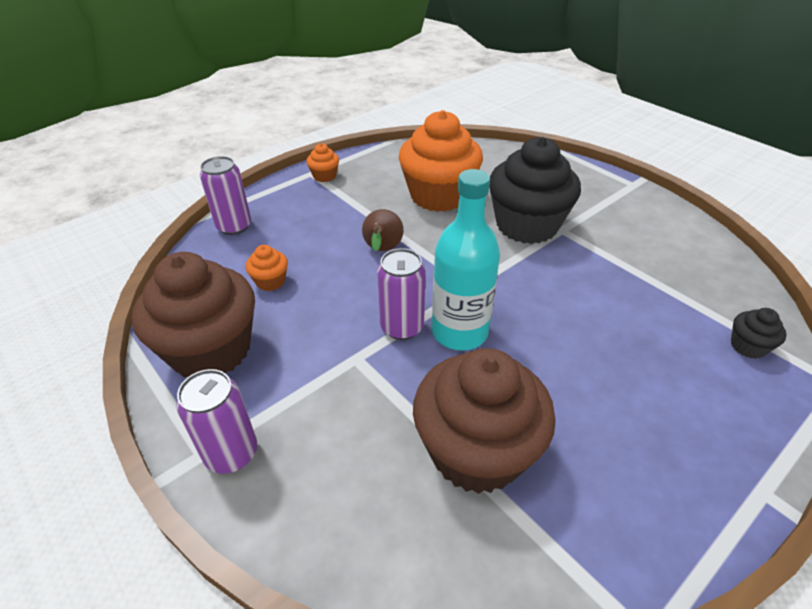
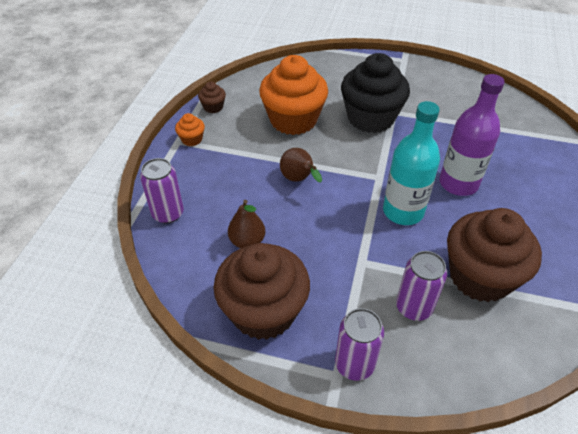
camera: 35 degrees left, 5 degrees up
(270, 281) = (247, 241): orange cupcake -> brown pear
(374, 157) = (213, 107): none -> brown cupcake
(402, 327) = (367, 226): purple can -> purple can (414, 307)
(563, 336) = (458, 183): none -> purple bottle
(748, 346) = (545, 143): black cupcake -> none

